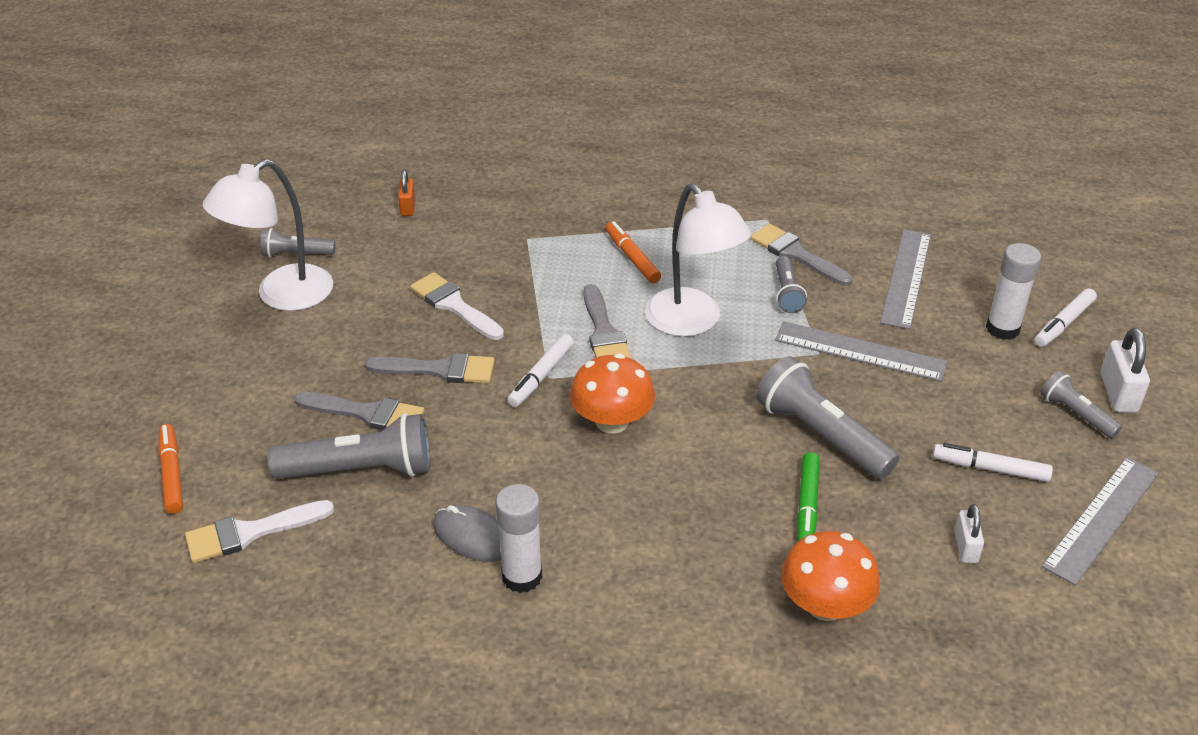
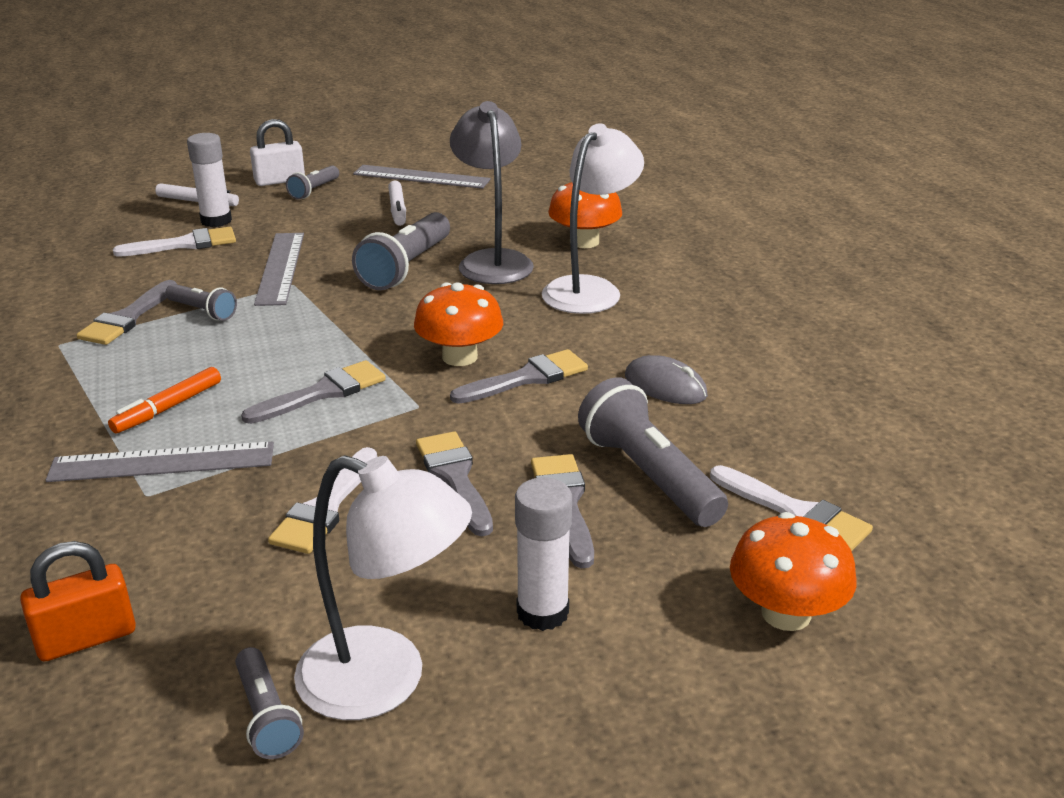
camera: 115 degrees left, 10 degrees down
(172, 474) = (786, 613): orange marker -> orange mushroom
(408, 207) = (86, 638): orange padlock -> orange padlock, size x1.58
(473, 536) = (665, 386): grey mouse -> grey mouse turned 60 degrees counterclockwise
(522, 576) = (682, 352): white glue stick -> white glue stick (542, 612)
(541, 376) = (421, 410): white marker -> none
(548, 451) = (527, 378): none -> grey brush
(692, 322) = (278, 349): white lamp -> white lamp (590, 289)
(787, 293) = (203, 311): grey flashlight -> grey flashlight turned 60 degrees clockwise
(807, 505) = (492, 261): green marker -> grey lamp
(906, 278) = (152, 263): grey ruler -> grey ruler (162, 462)
(946, 301) = (185, 244): none -> white brush
(965, 547) = (485, 209): white padlock -> none

